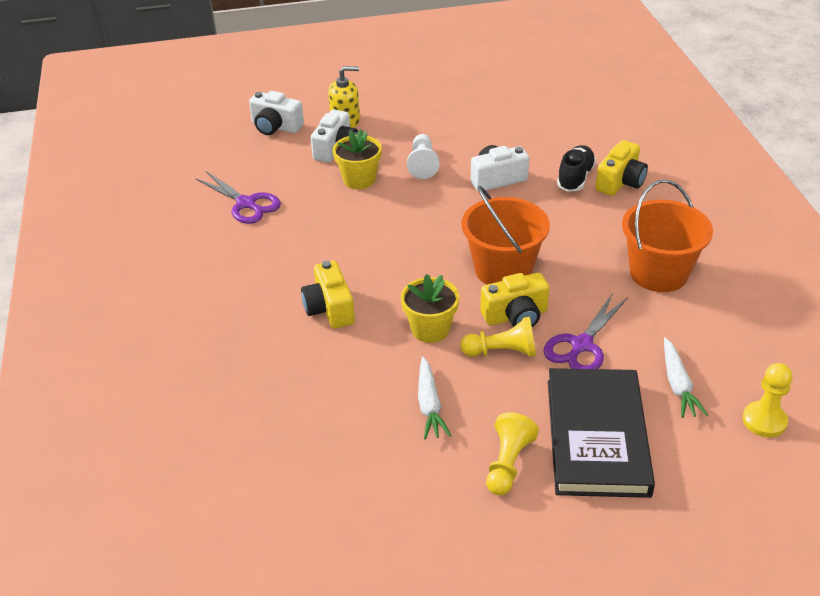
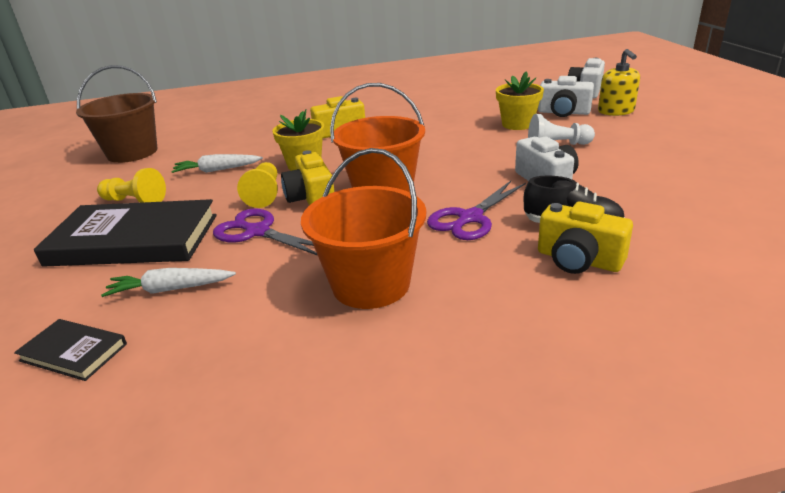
camera: 90 degrees right, 10 degrees down
(246, 204) = (469, 96): purple scissors -> purple scissors (470, 218)
(342, 519) = (132, 153): none -> brown bucket
(764, 421) = (74, 352): yellow pawn -> black book

